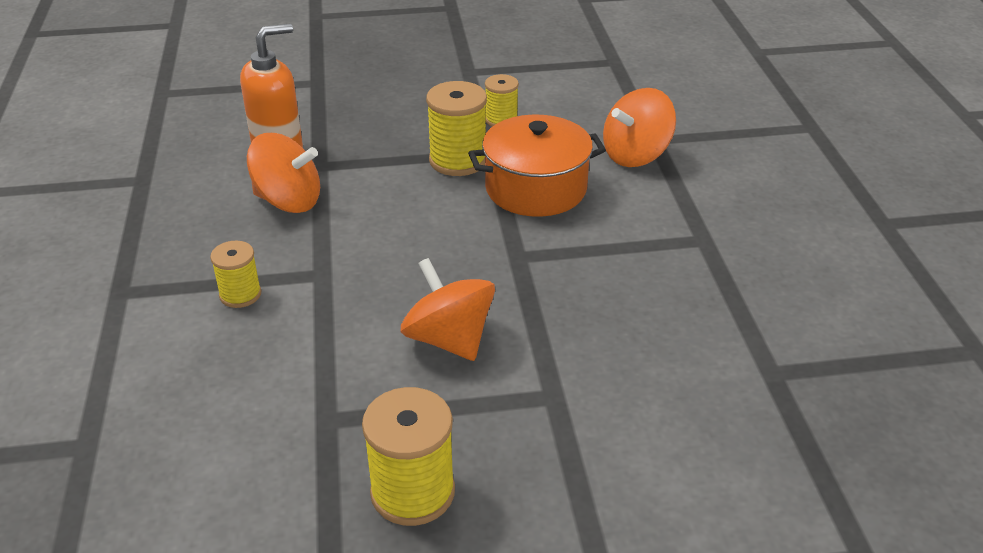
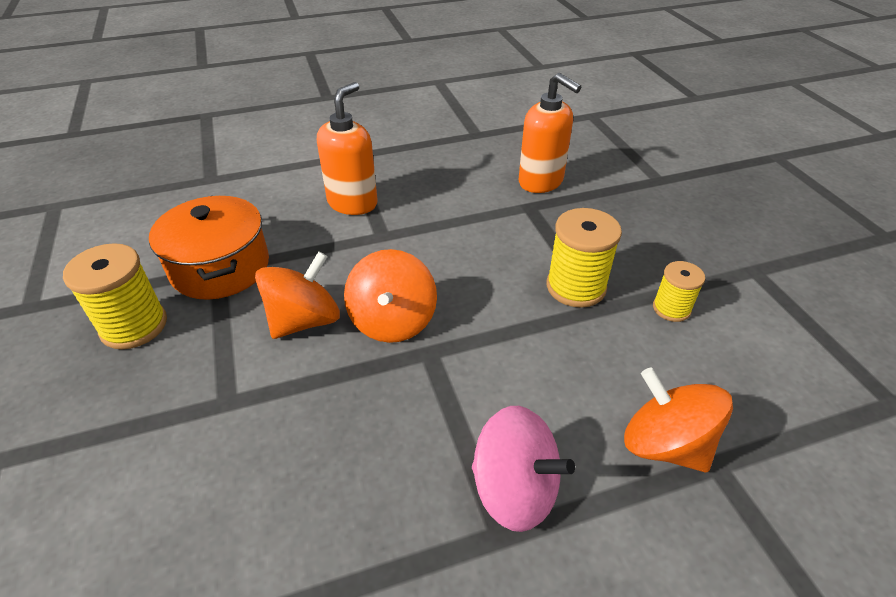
camera: 80 degrees right, 5 degrees up
(240, 294) = (353, 203): yellow spool -> orange soap dispenser
(288, 201) = (472, 201): orange spinning top -> orange spinning top (392, 321)
(536, 188) = (550, 353): orange pot -> orange pot (220, 267)
(668, 228) = (515, 489): none -> pink spinning top

